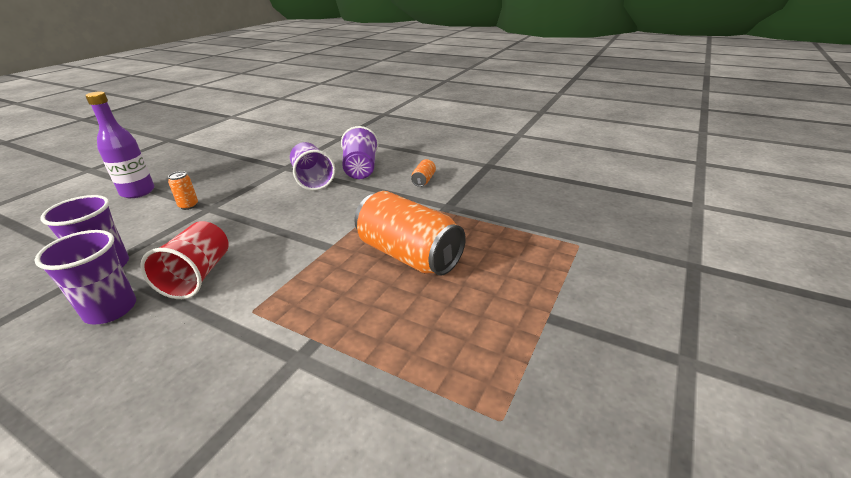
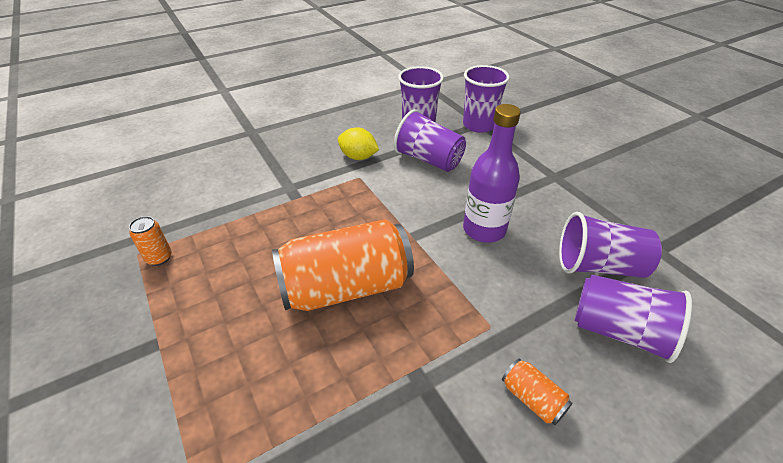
camera: 120 degrees right, 10 degrees up
(138, 192) = (621, 140): purple bottle -> purple bottle (484, 230)
(188, 206) = (568, 165): orange can -> orange can (159, 258)
(198, 276) = (429, 160): red cup -> purple cup
(205, 330) = (358, 157): none -> yellow lemon

